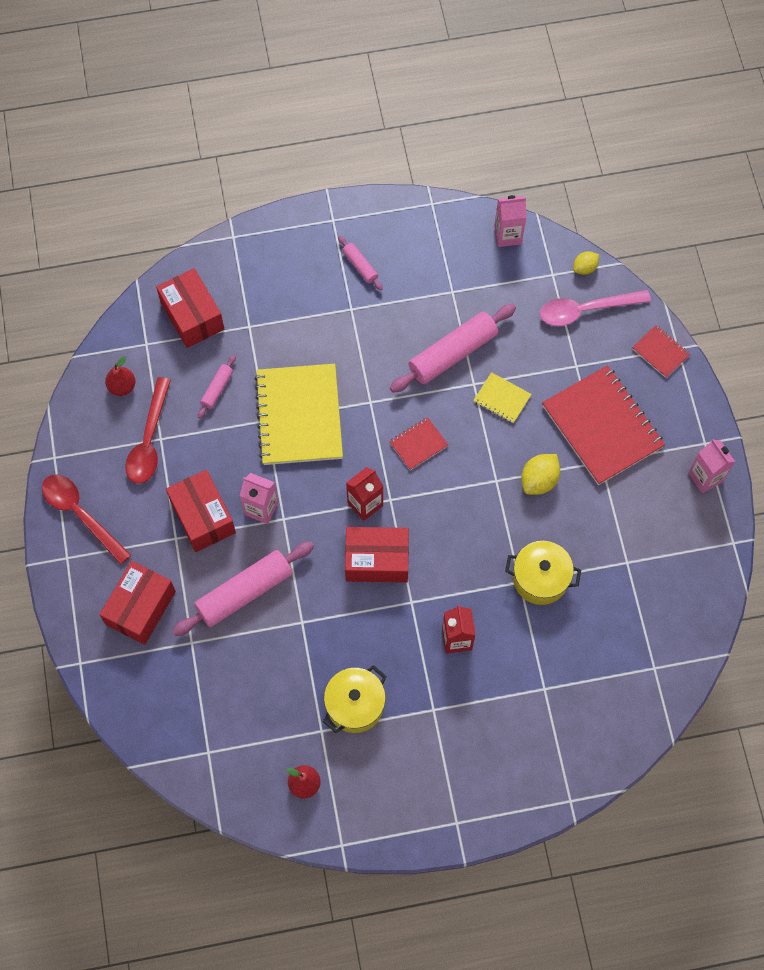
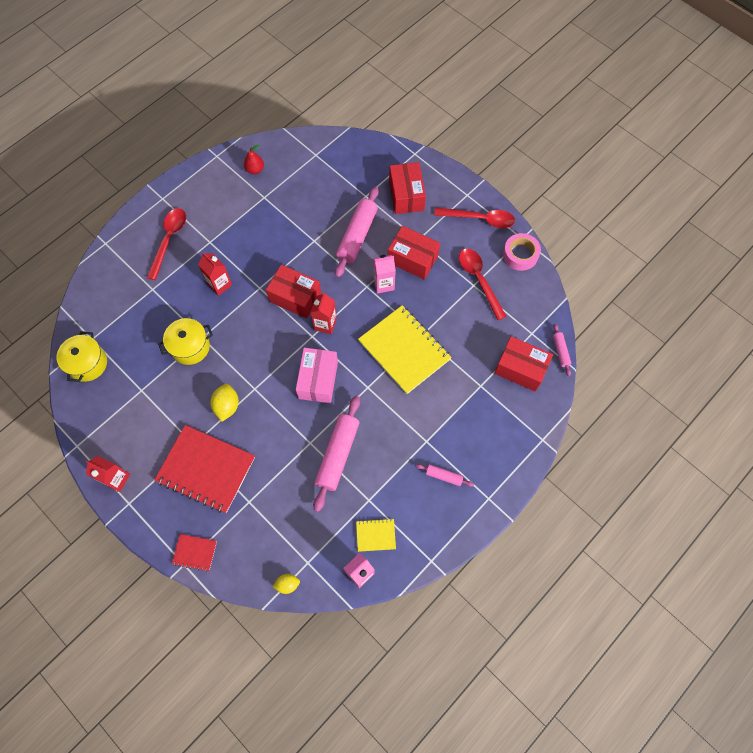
camera: 145 degrees right, 0 degrees up
(75, 438) = (520, 255): none -> pink tape
(122, 386) = (522, 299): red pear -> none
(217, 389) = (466, 334): pink rolling pin -> pink rolling pin (560, 351)
(355, 705) = (254, 219): yellow pot -> yellow pot (87, 363)
(377, 560) = (295, 297): red box -> red box turned 60 degrees clockwise
(418, 444) = (318, 380): red notebook -> pink box
(484, 748) = (169, 240): none -> red spoon
(502, 398) = (285, 445): yellow notebook -> yellow notebook (375, 535)
(584, 268) = (287, 584): yellow lemon -> yellow lemon turned 60 degrees clockwise
(586, 310) = (267, 550): pink spoon -> none
(705, 477) = (116, 479): pink carton -> red carton

